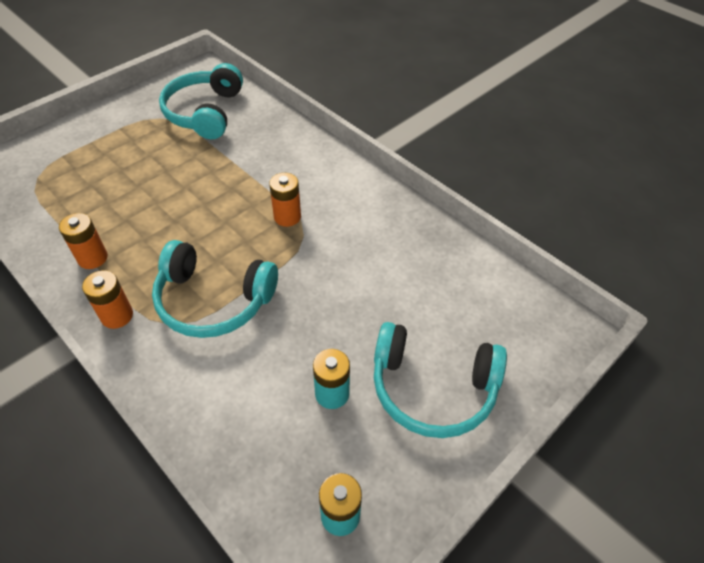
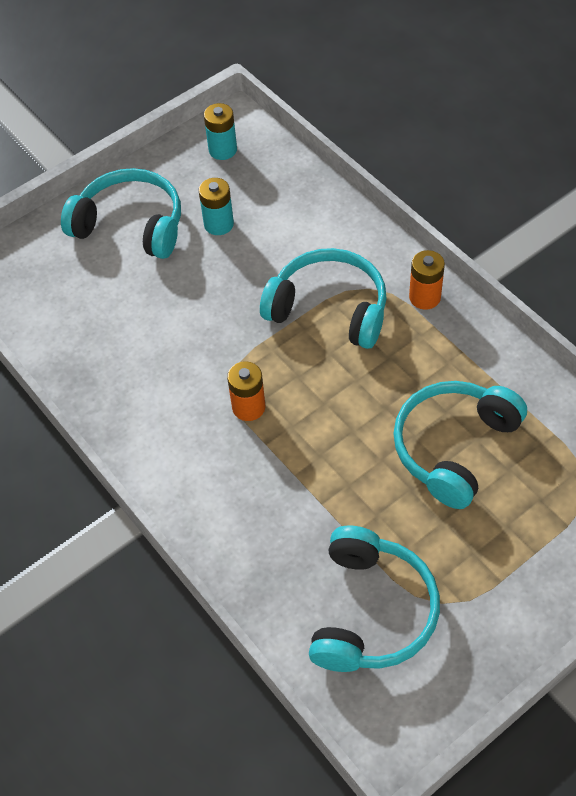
camera: 170 degrees left, 5 degrees up
(93, 258) = (470, 361): orange battery -> none
(127, 196) = (453, 447): none -> turquoise headphones

